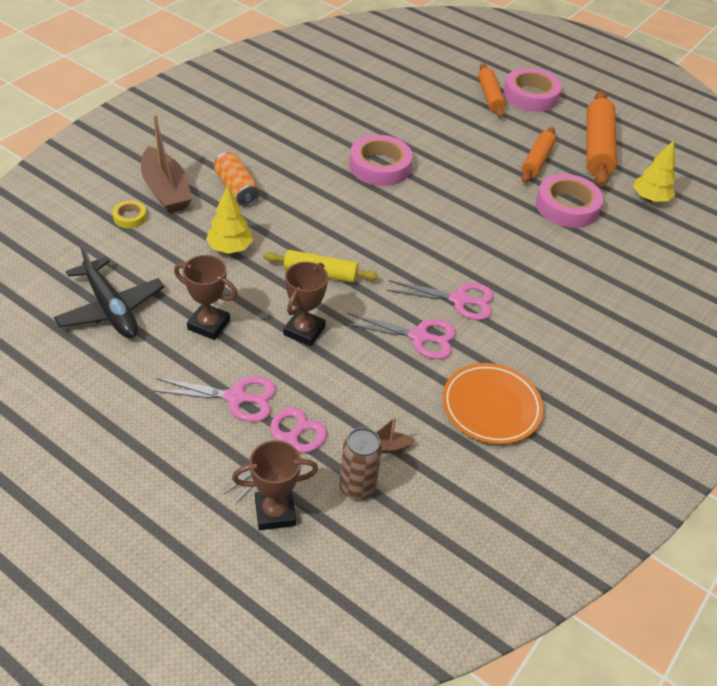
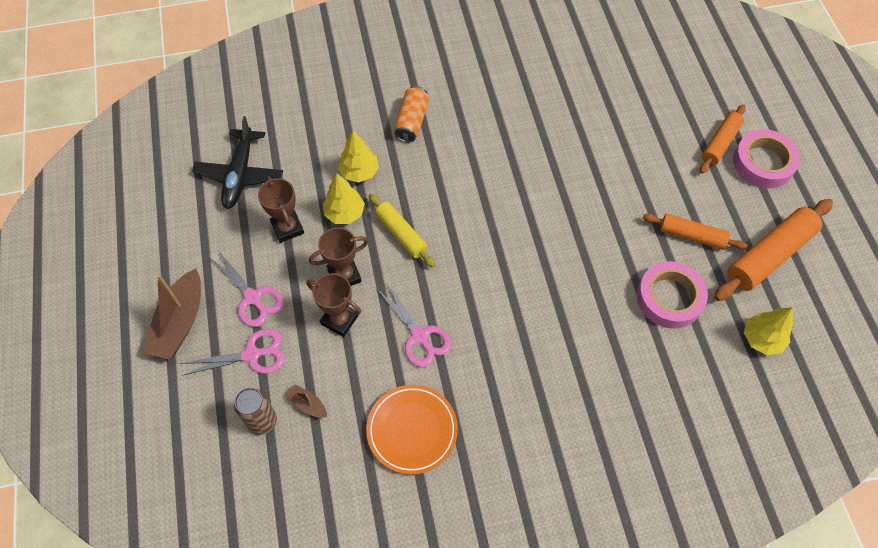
camera: 45 degrees right, 15 degrees up
(130, 217) = (317, 104): yellow tape -> none
(166, 190) = (361, 94): brown boat -> brown boat (180, 322)
(251, 285) = (344, 213): none -> yellow tree
(275, 512) = (199, 399): brown trophy -> brown trophy (339, 320)
(380, 166) = (544, 162): pink tape -> none
(459, 300) = (482, 325): pink scissors -> none
(536, 161) = (691, 236): orange rolling pin -> orange rolling pin turned 45 degrees clockwise

